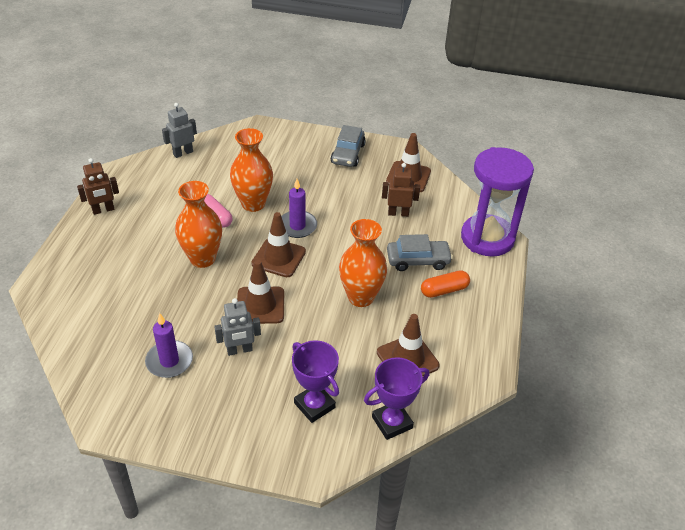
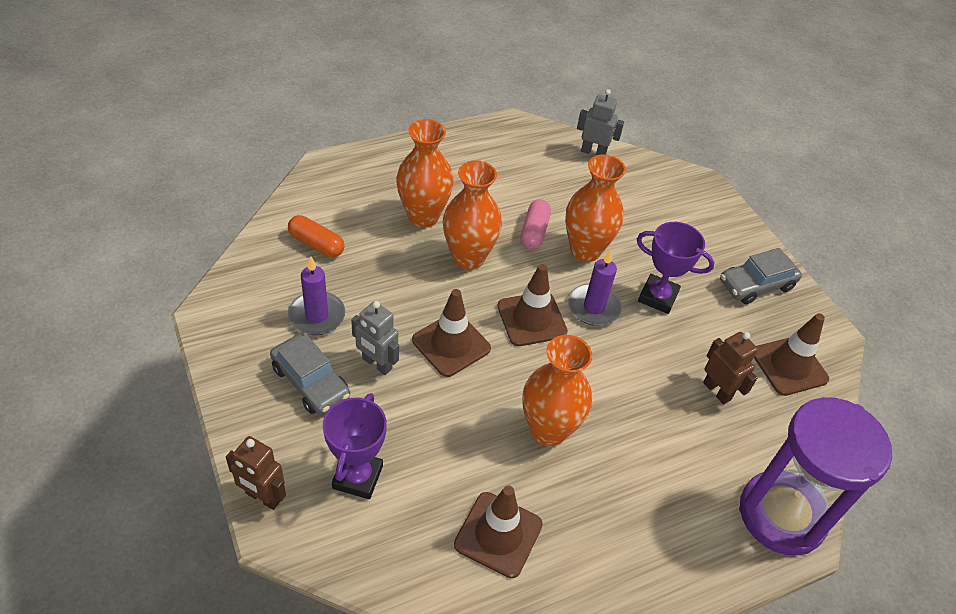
camera: 50 degrees right, 5 degrees up
(103, 210) = (456, 147): brown robot -> brown robot (263, 497)
(144, 260) = (423, 217): none -> orange vase
(392, 422) = (392, 571): purple trophy -> purple trophy (658, 297)
(418, 260) = (662, 456): grey car -> grey car (310, 382)
(444, 290) = (642, 514): orange capsule -> orange capsule (316, 244)

